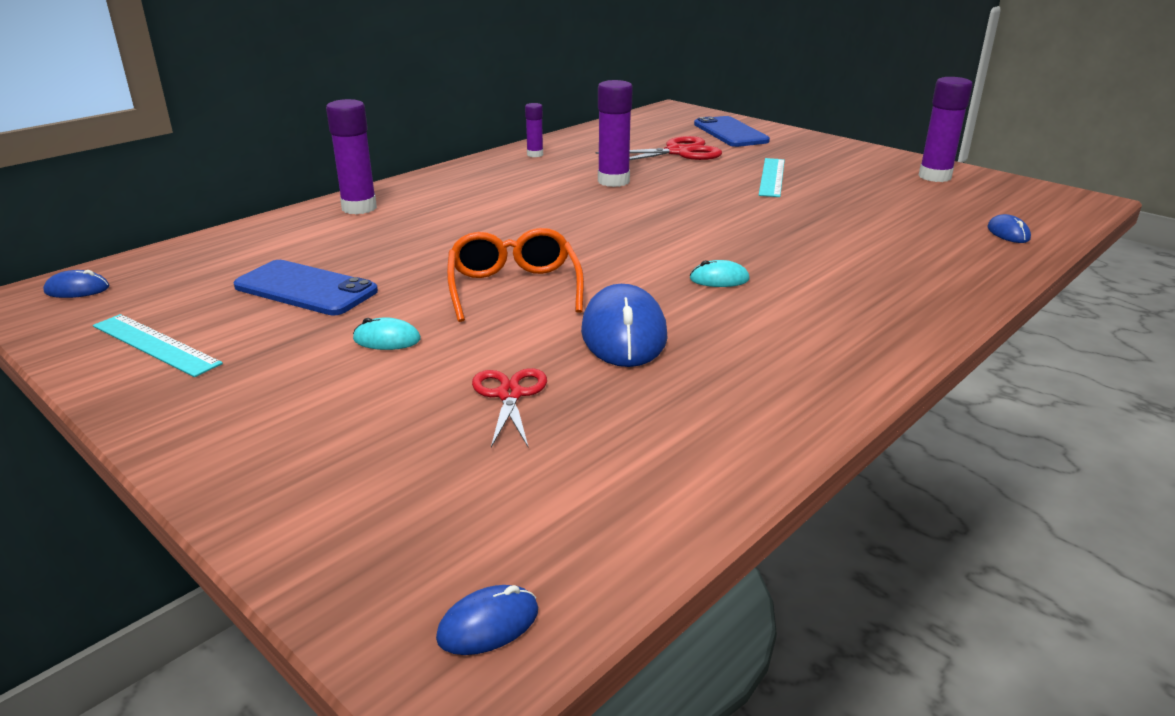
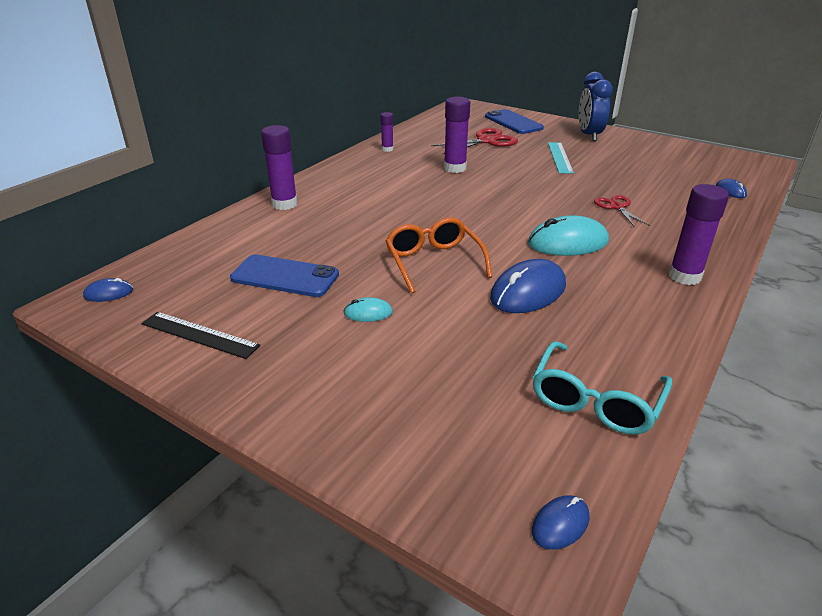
camera: 10 degrees left, 5 degrees up
(156, 344) = (199, 334): turquoise ruler -> black ruler
(510, 395) = (478, 348): red scissors -> red scissors (617, 207)
(623, 333) = (528, 292): blue mouse -> blue mouse turned 60 degrees clockwise
(637, 476) = (595, 401): none -> turquoise glasses
(719, 279) = (567, 242): turquoise mouse -> turquoise mouse, size x2.03
(832, 153) = (589, 135): none -> blue clock
(934, 177) = (664, 150): purple glue stick -> purple glue stick (684, 276)

